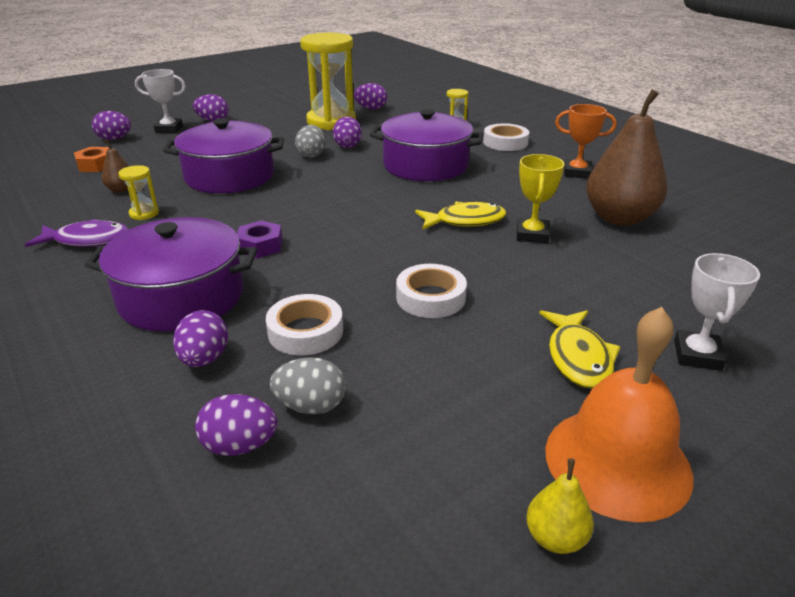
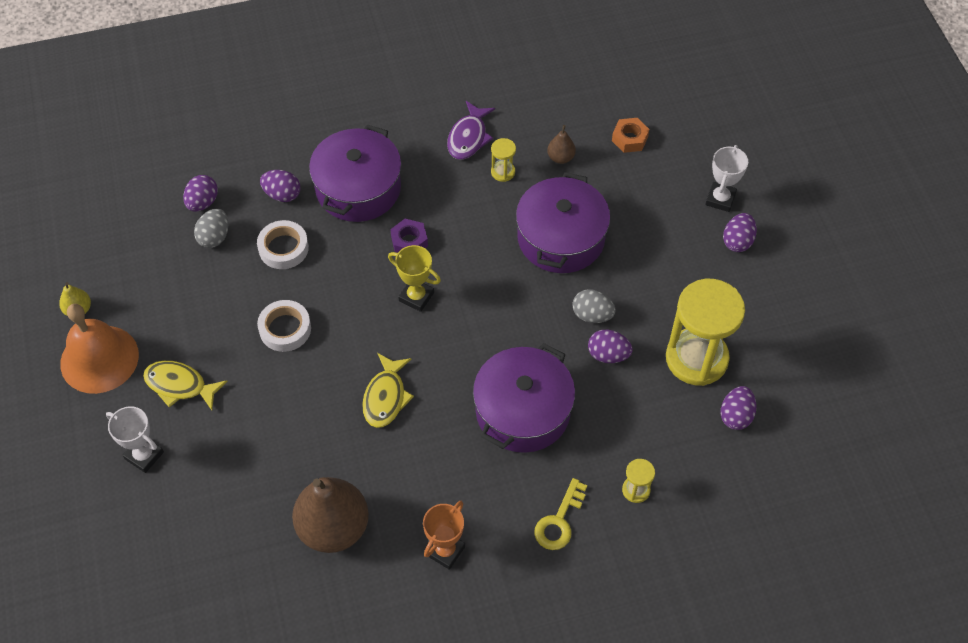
camera: 110 degrees right, 25 degrees up
(114, 139) = (702, 152): purple egg -> none
(505, 142) = (559, 521): white tape -> yellow key
(532, 235) = (338, 438): yellow trophy -> yellow trophy (416, 297)

